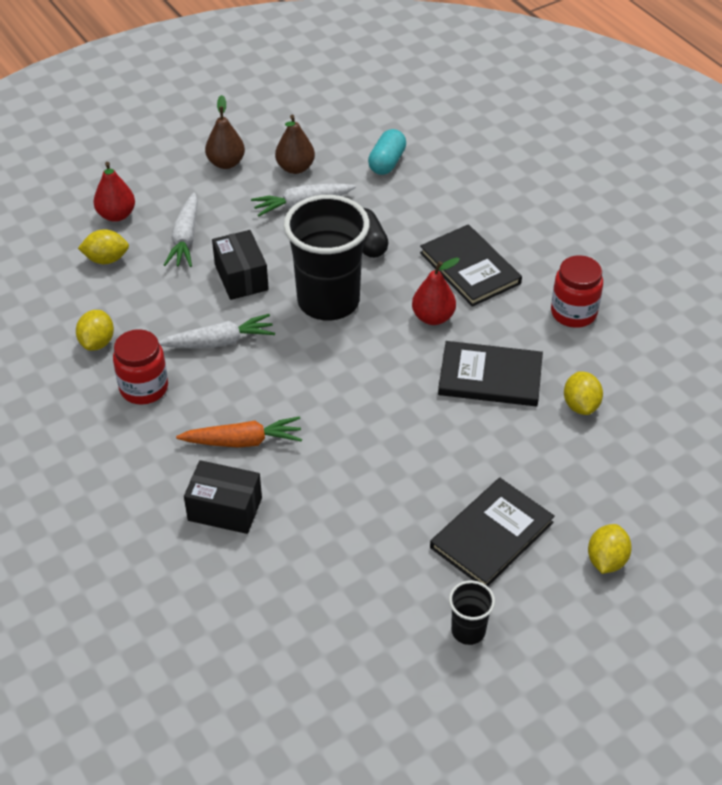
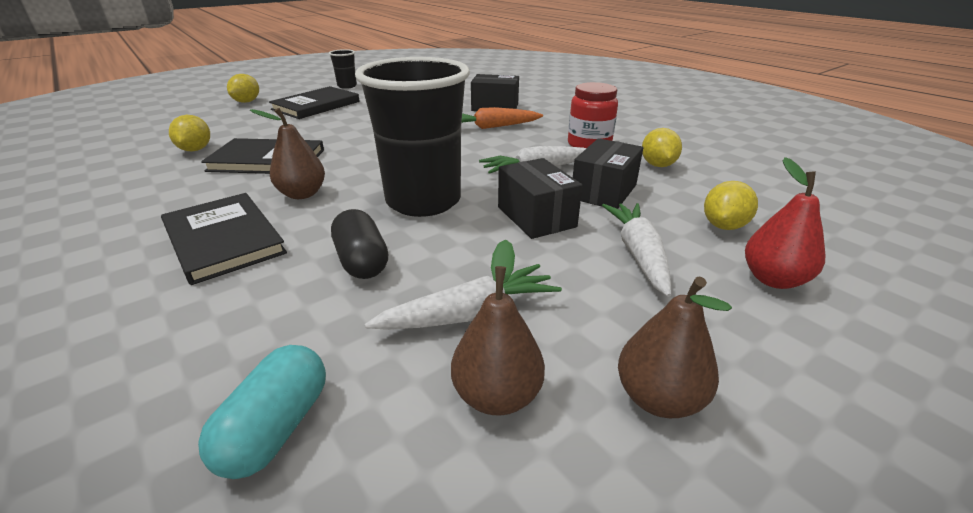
camera: 175 degrees right, 15 degrees down
(106, 259) = (724, 226): yellow lemon -> yellow lemon turned 45 degrees counterclockwise
(173, 304) = (603, 191): none -> black box
(433, 317) = (302, 194): red pear -> brown pear
(573, 313) = (127, 204): red jar -> none

